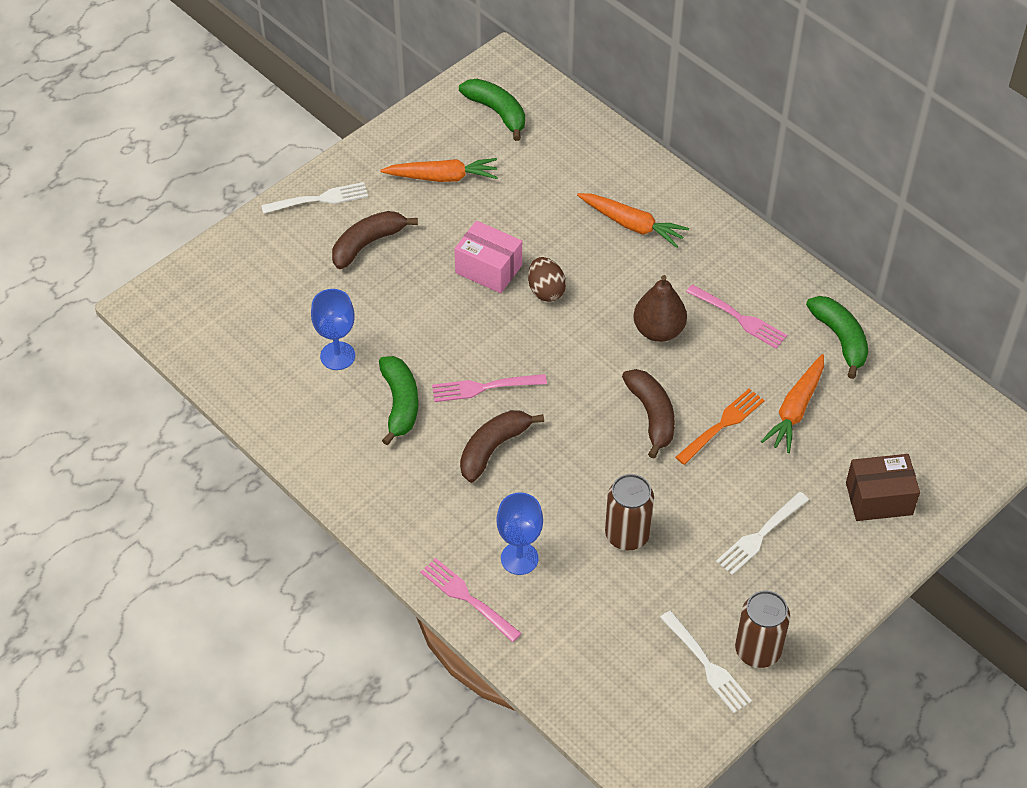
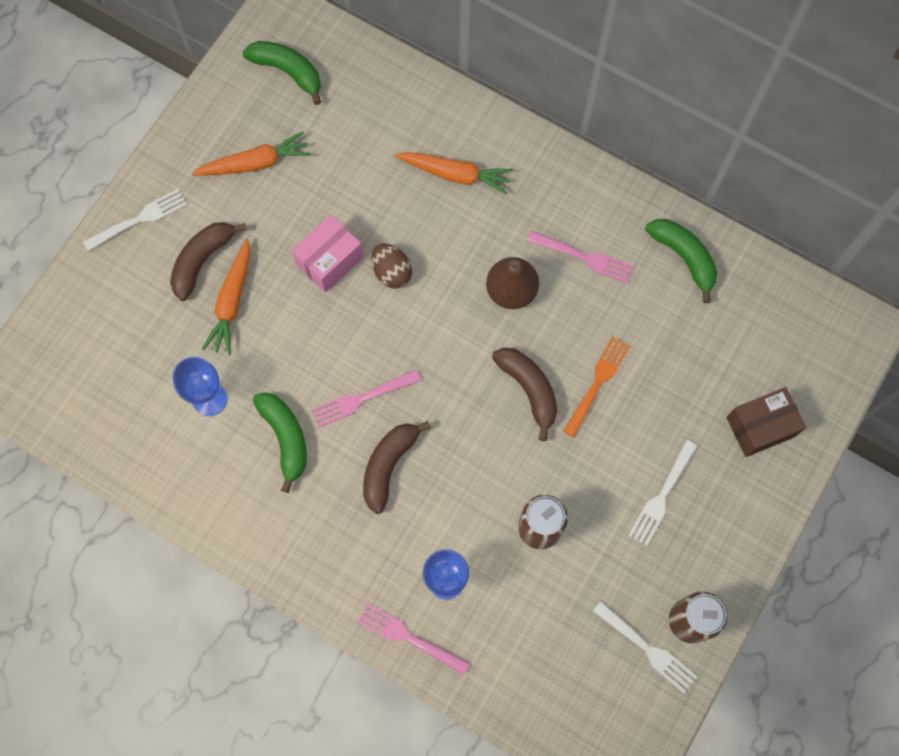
camera: 15 degrees left, 20 degrees up
(488, 269) = (329, 261): pink box -> pink box turned 60 degrees counterclockwise
(795, 409) = (661, 348): orange carrot -> orange carrot (232, 302)

